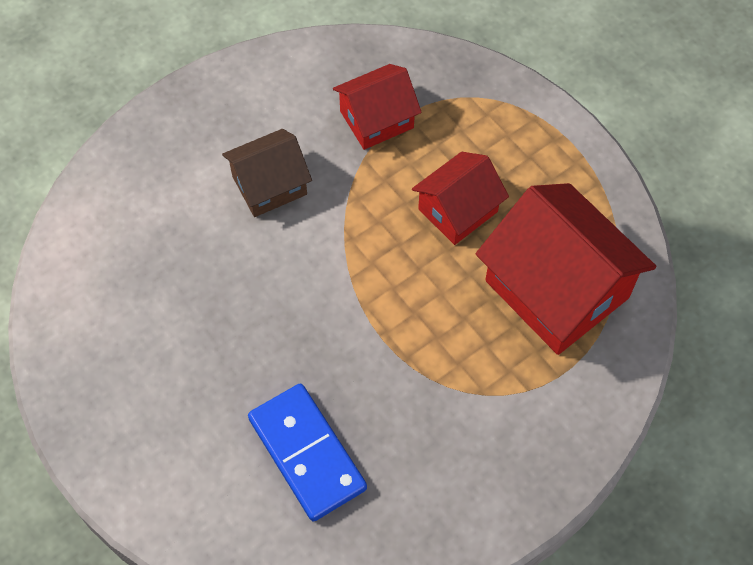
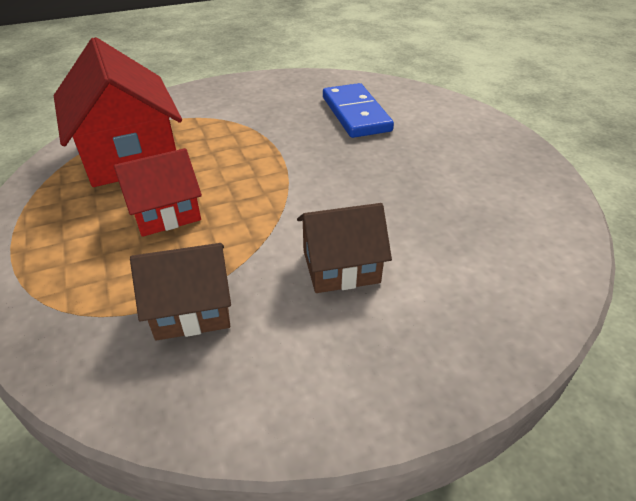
camera: 165 degrees left, 20 degrees down
(377, 119) = (191, 308): red house -> brown house

